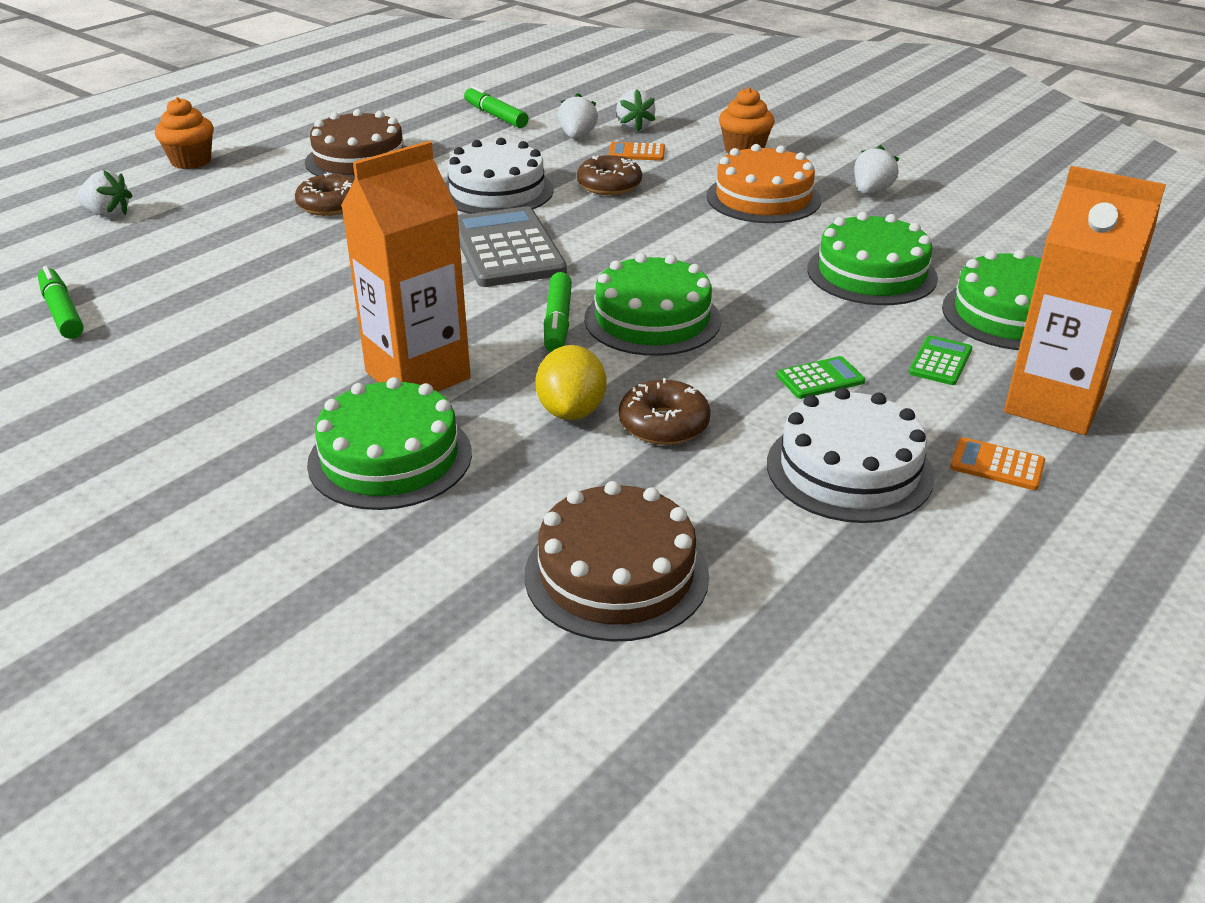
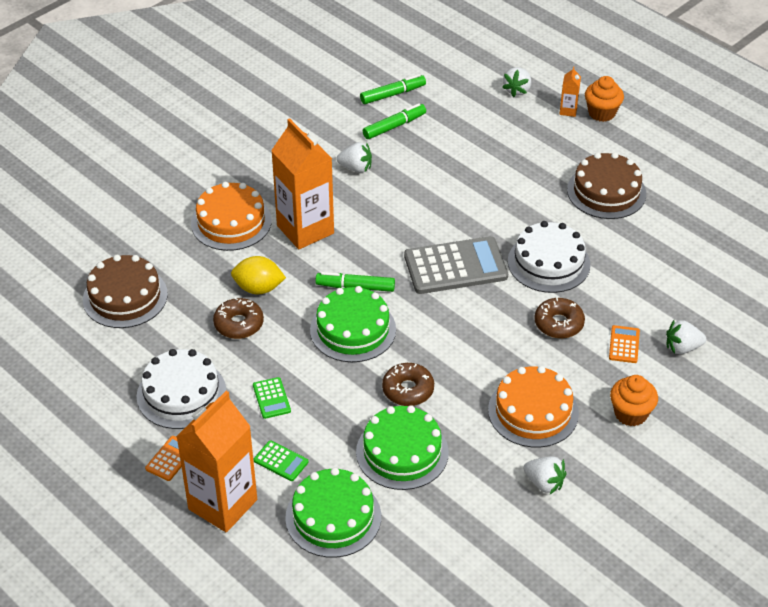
camera: 95 degrees right, 10 degrees up
(176, 181) = (568, 111): none -> orange carton
(331, 205) = (527, 183): brown donut -> brown donut (408, 390)
(390, 458) = (231, 222): green cake -> orange cake
(495, 116) = (700, 263): green marker -> green marker (394, 126)
(577, 136) = (657, 311): white strawberry -> white strawberry (356, 168)

